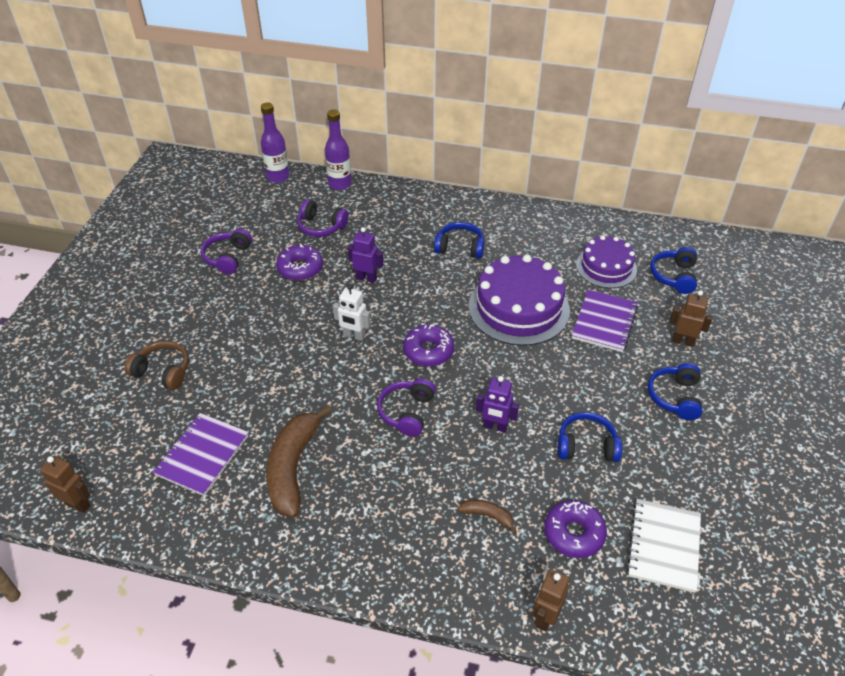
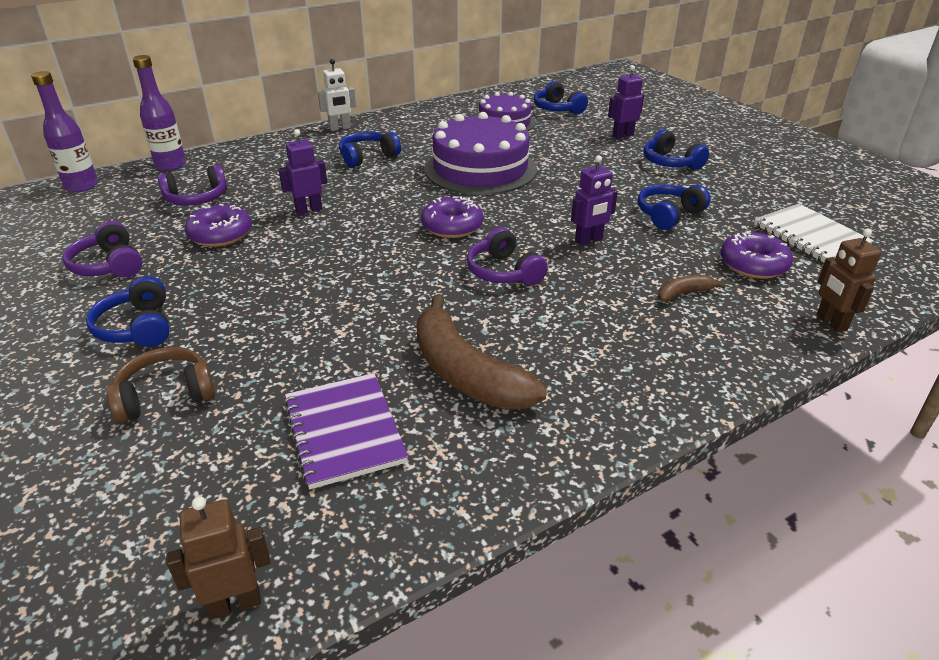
camera: 45 degrees left, 10 degrees down
(196, 315) = (138, 327): none -> blue headphones
(354, 336) = (363, 251): white robot -> white robot (340, 128)
(604, 322) = (556, 149): purple notebook -> none
(683, 341) = (622, 135): brown robot -> purple robot

